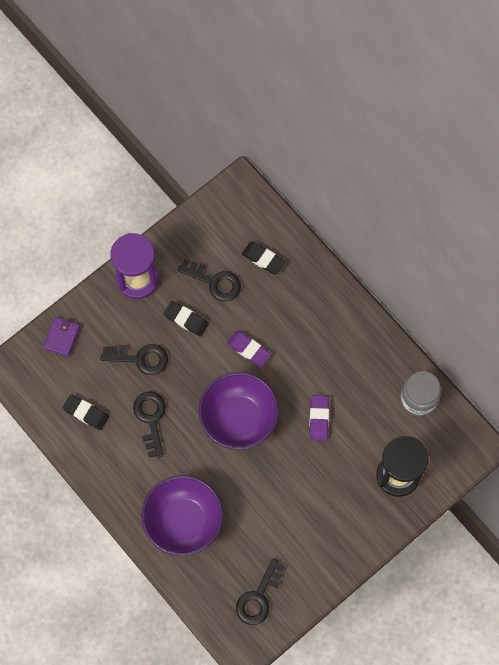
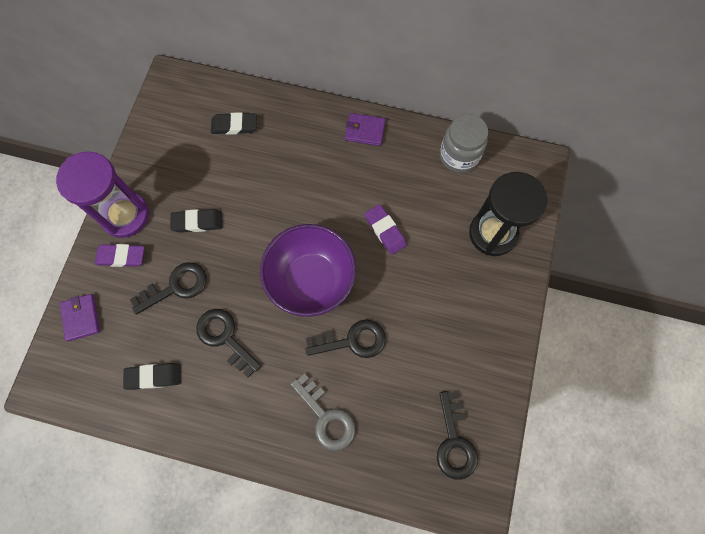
camera: 35 degrees left, 0 degrees up
(183, 521) = (326, 417): purple bowl -> grey key
(215, 282) = (202, 172): black key -> black key (352, 340)
(248, 349) = (276, 211): purple eraser -> purple eraser (121, 257)
(361, 329) = (365, 131): none -> purple wallet

